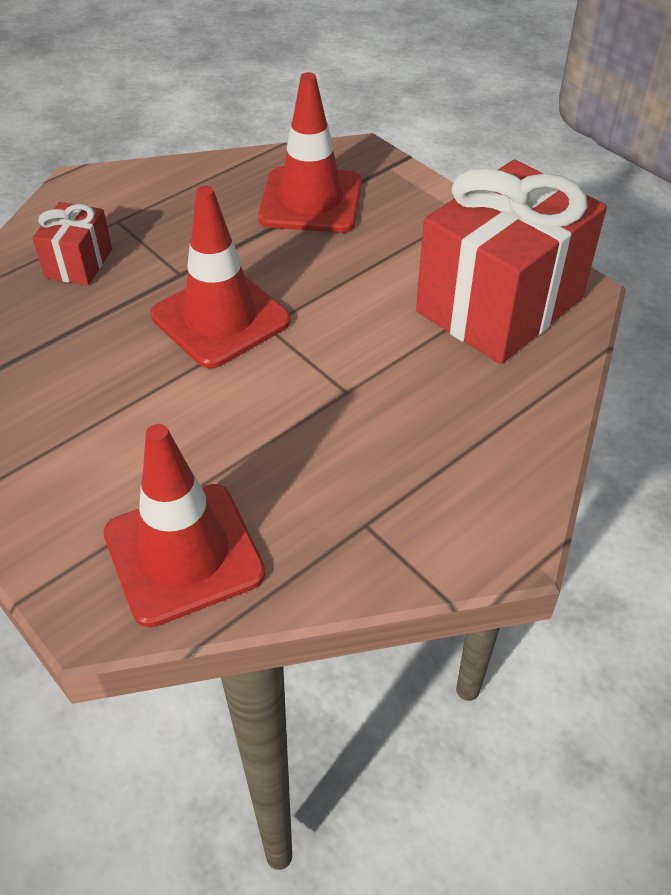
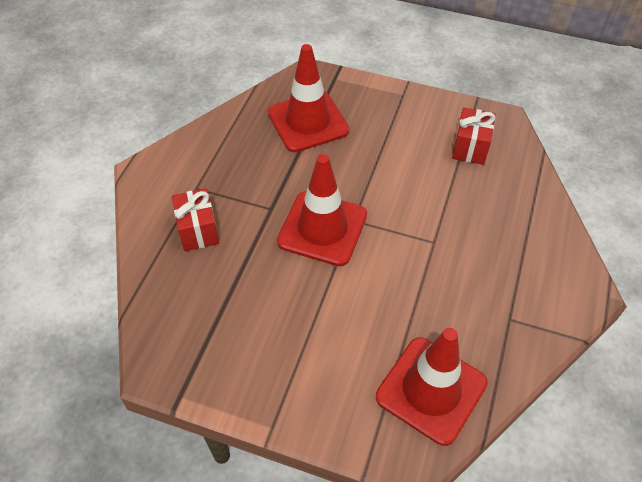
camera: 30 degrees left, 5 degrees up
(499, 305) = (470, 147): red gift -> red gift, size x0.46

